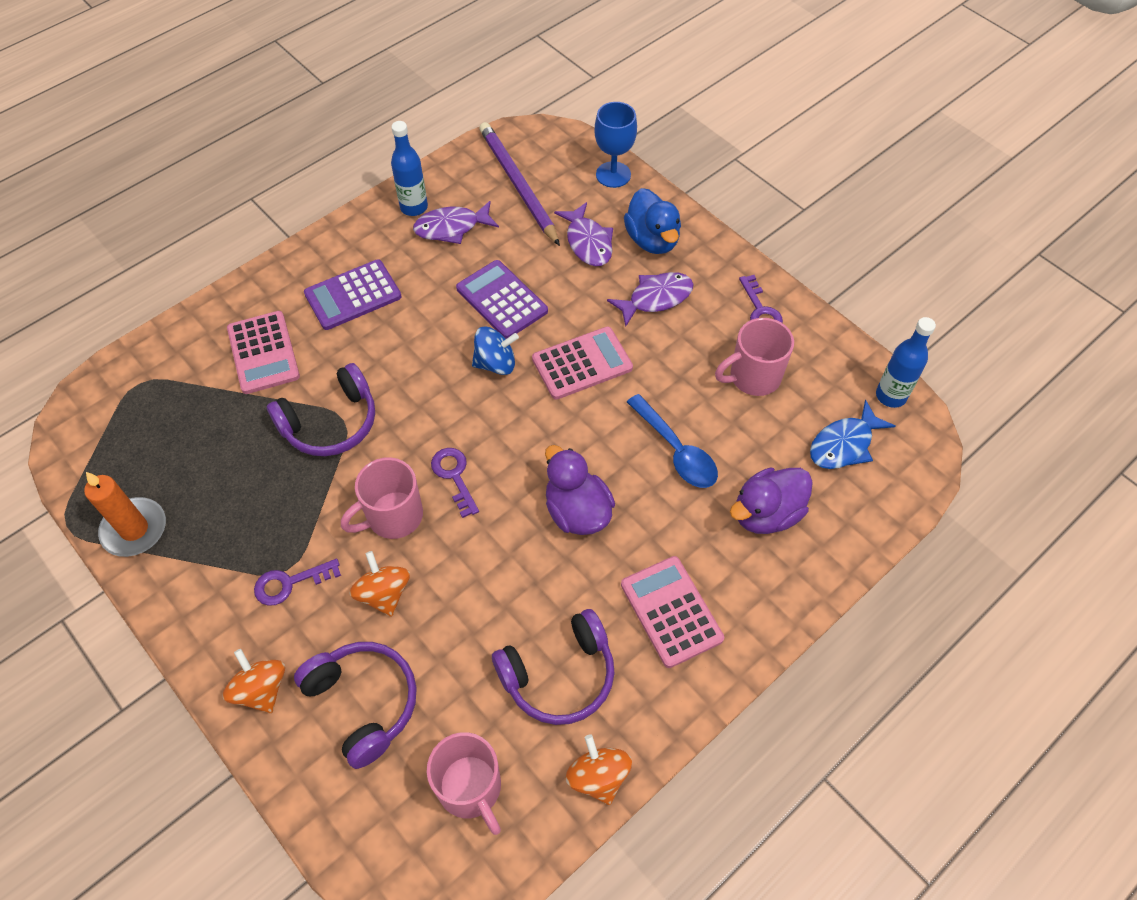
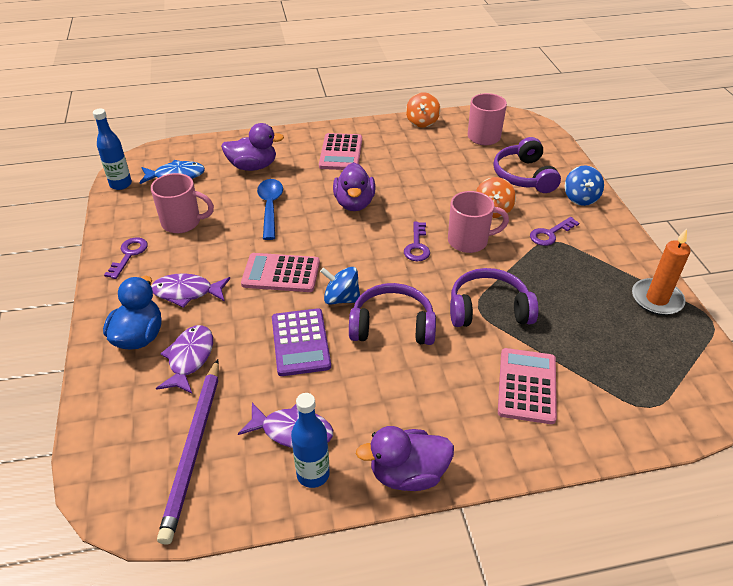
camera: 150 degrees left, 15 degrees down
(261, 689) = (580, 198): orange spinning top -> blue spinning top
(290, 583) = (550, 234): purple key -> purple key turned 135 degrees clockwise
(340, 238) = (407, 474): none -> purple duck
(353, 295) = (424, 403): purple calculator -> none
(559, 675) = (416, 152): purple headphones -> purple headphones (392, 325)
(613, 174) = (100, 414): blue goblet -> none

